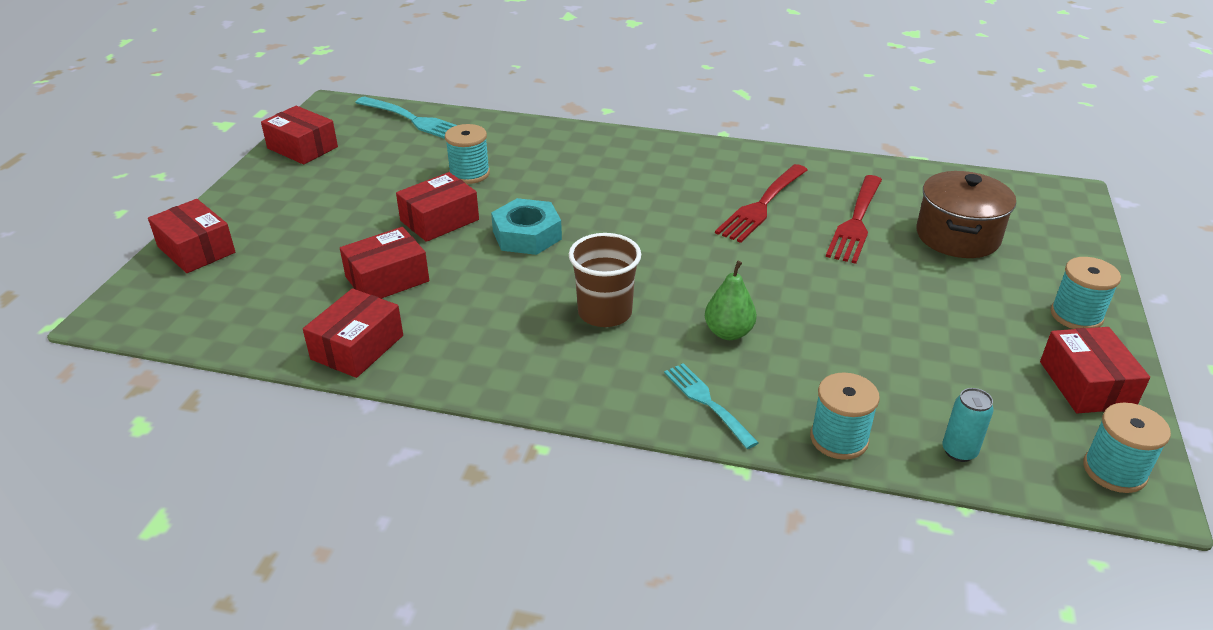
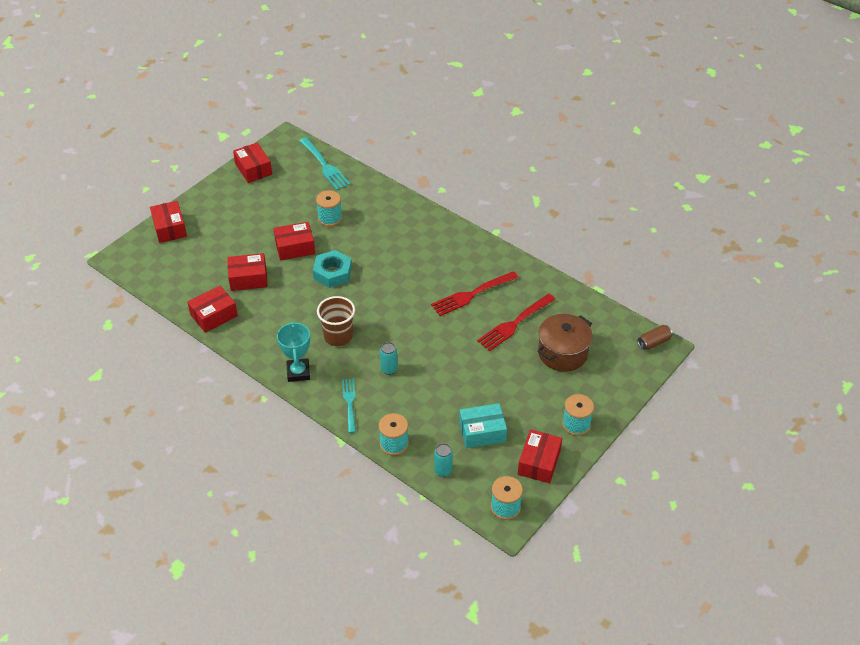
camera: 25 degrees right, 10 degrees up
(578, 385) = (298, 372): none -> turquoise trophy
(728, 333) = (389, 369): green pear -> turquoise can
(958, 372) = (482, 432): none -> turquoise box
(1055, 192) = (654, 342): none -> brown can

